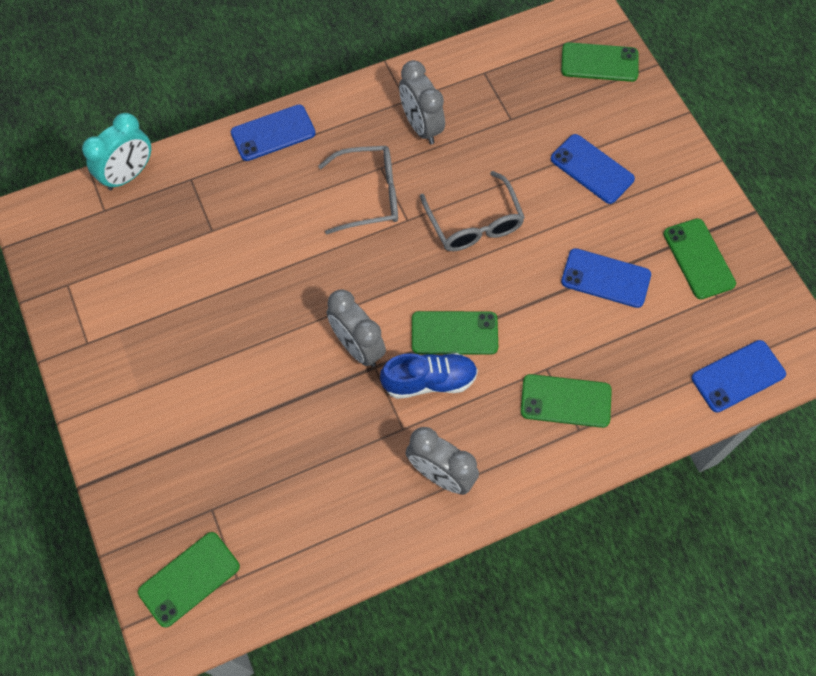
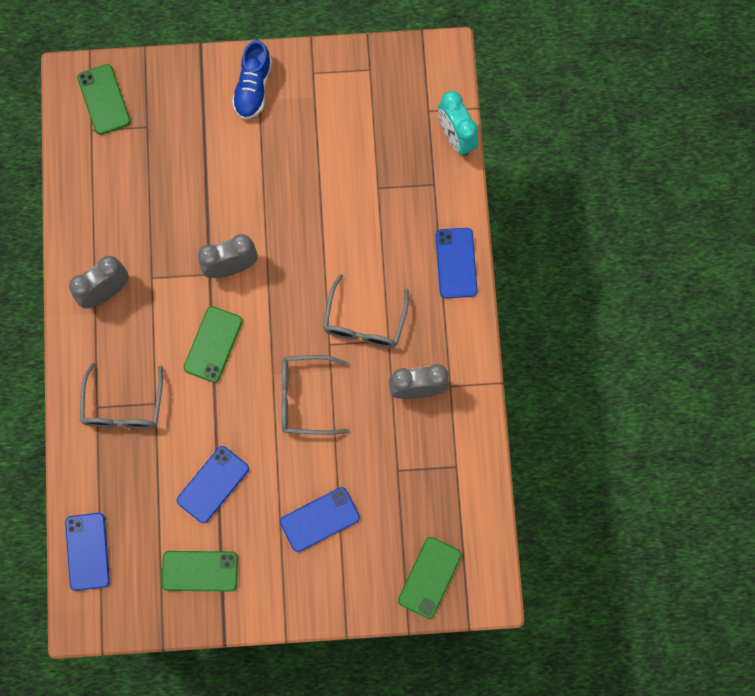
camera: 110 degrees right, 10 degrees up
(429, 381) = (181, 310): blue shoe -> blue shoe (253, 88)
(565, 401) = (123, 407): green phone -> grey glasses

